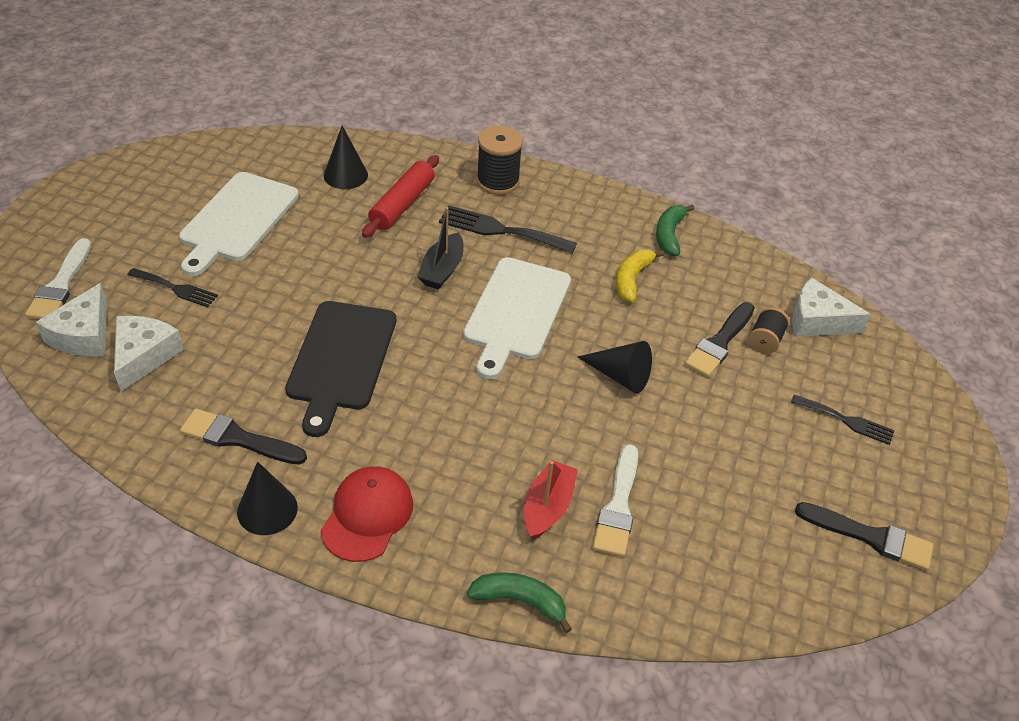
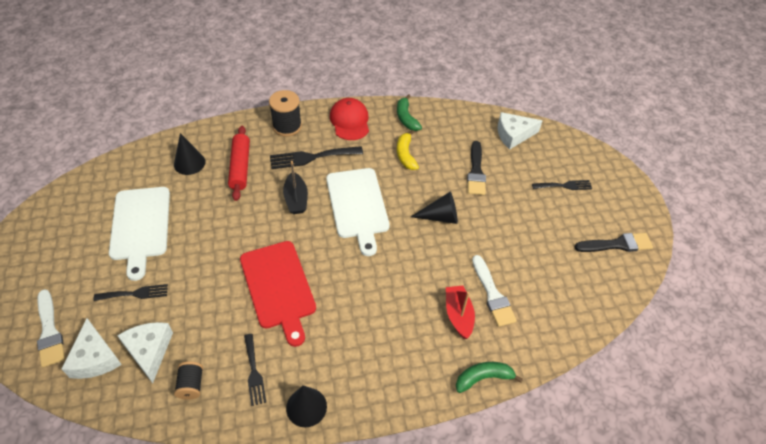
camera: 30 degrees left, 5 degrees up
(238, 438) = (254, 372): black brush -> black fork
(341, 360) = (278, 287): black cutting board -> red cutting board
(367, 515) = (366, 376): red cap -> red cap (350, 121)
(765, 340) = (497, 159): black spool -> black spool (191, 385)

